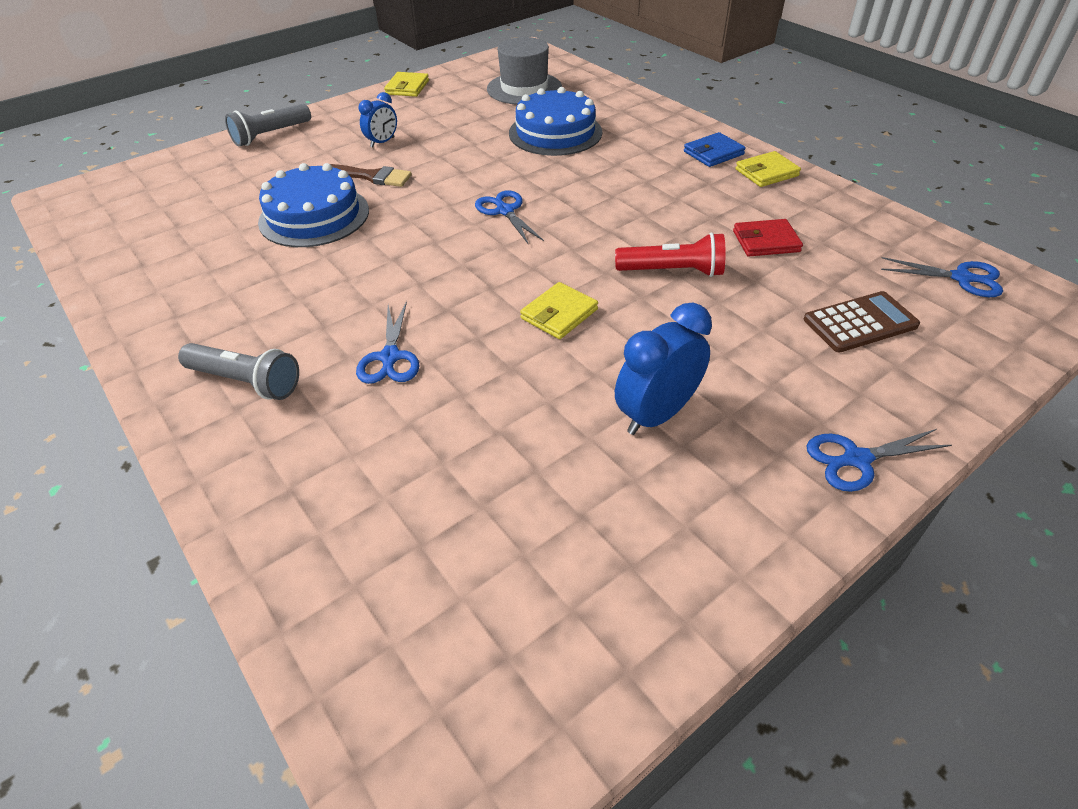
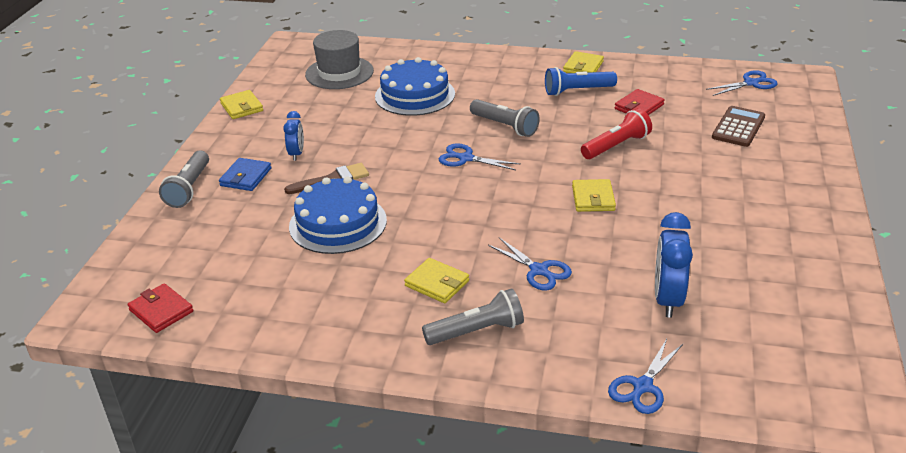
camera: 40 degrees left, 10 degrees down
(101, 220) = (161, 311): none -> red wallet
(293, 314) = (437, 283): none -> yellow wallet
(590, 197) = (505, 126): none -> grey flashlight
(656, 414) = (714, 218): blue clock -> blue clock (667, 299)
(713, 153) = (536, 67): blue wallet -> blue wallet (246, 177)
(720, 194) = (577, 91): none -> blue flashlight
(856, 459) = (817, 189): blue scissors -> blue scissors (642, 387)

